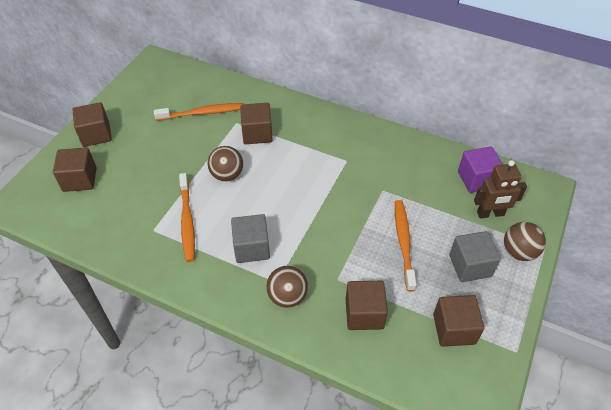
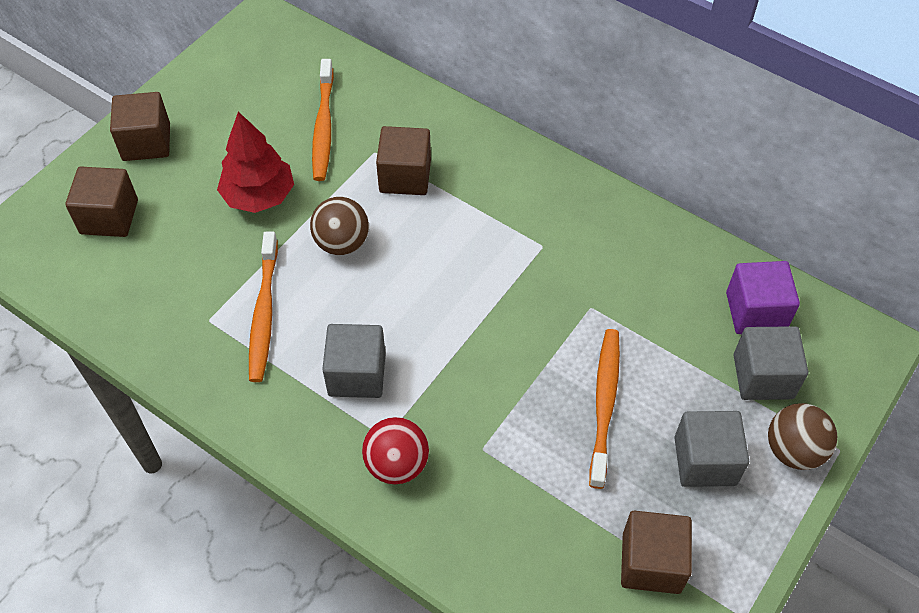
camera: 10 degrees right, 5 degrees up
(171, 155) = (259, 196): none -> red tree
(203, 113) = (323, 127): orange toothbrush -> orange toothbrush turned 90 degrees clockwise
(287, 296) = (397, 464): brown ball -> red ball
(364, 314) = (512, 513): brown cube -> none
(490, 214) = (763, 376): brown robot -> grey cube

